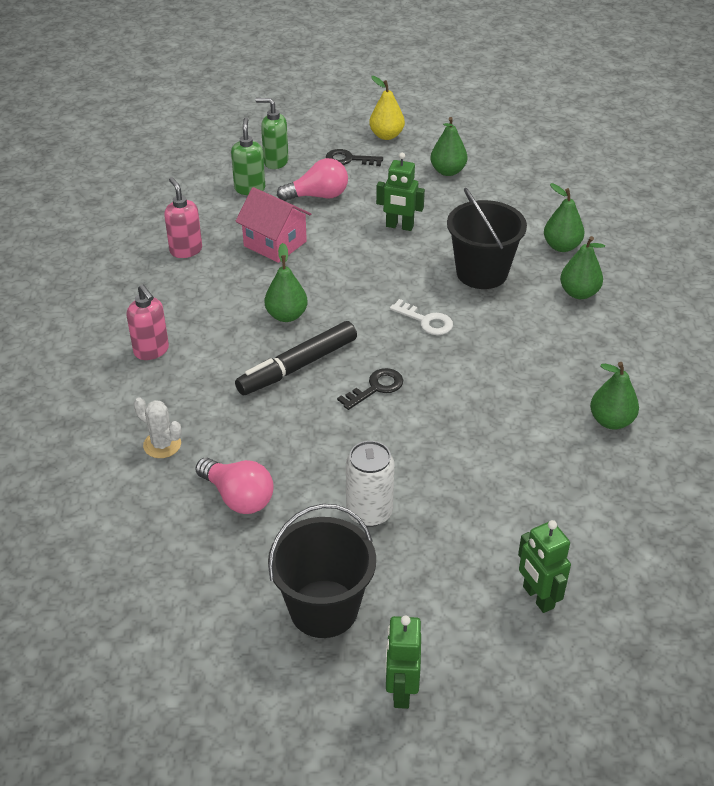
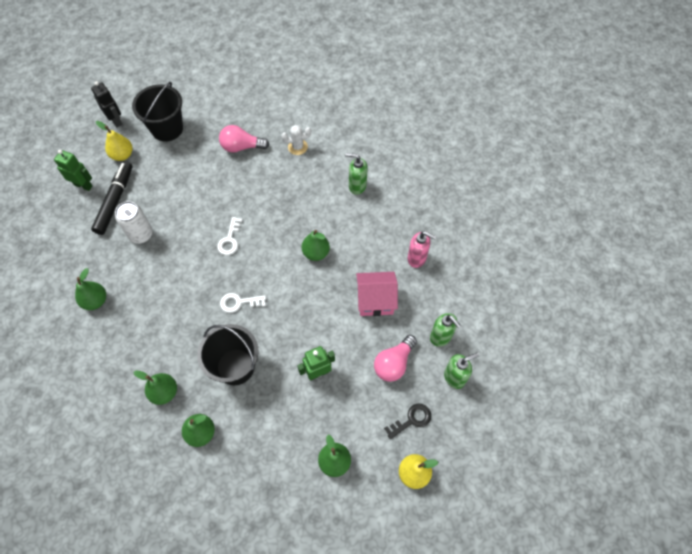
camera: 140 degrees right, 20 degrees up
(151, 351) = (357, 186): pink soap dispenser -> green soap dispenser
(297, 366) = (279, 225): black marker -> black marker (115, 201)
(369, 512) = (180, 176): white can -> white can (141, 234)
(376, 388) = (229, 240): black key -> white key
(401, 690) = (116, 120): green robot -> black robot
(436, 609) = (122, 155): none -> yellow pear

